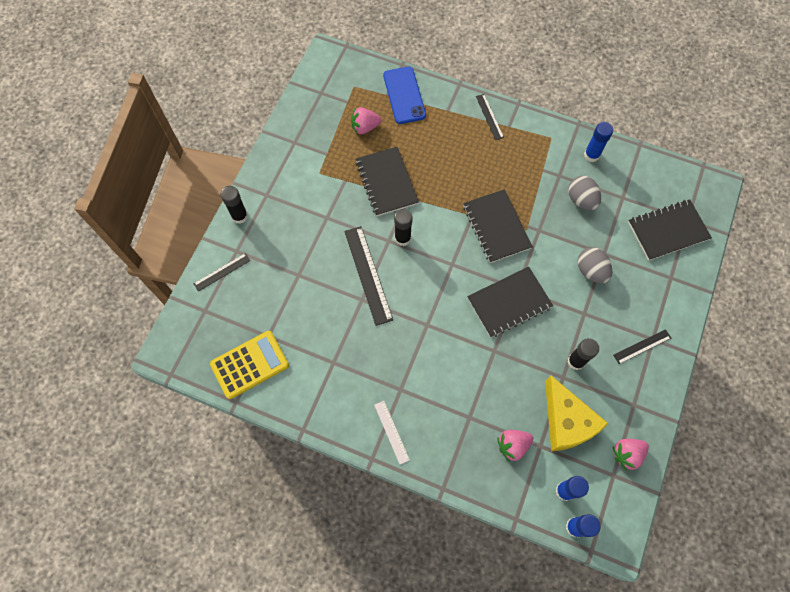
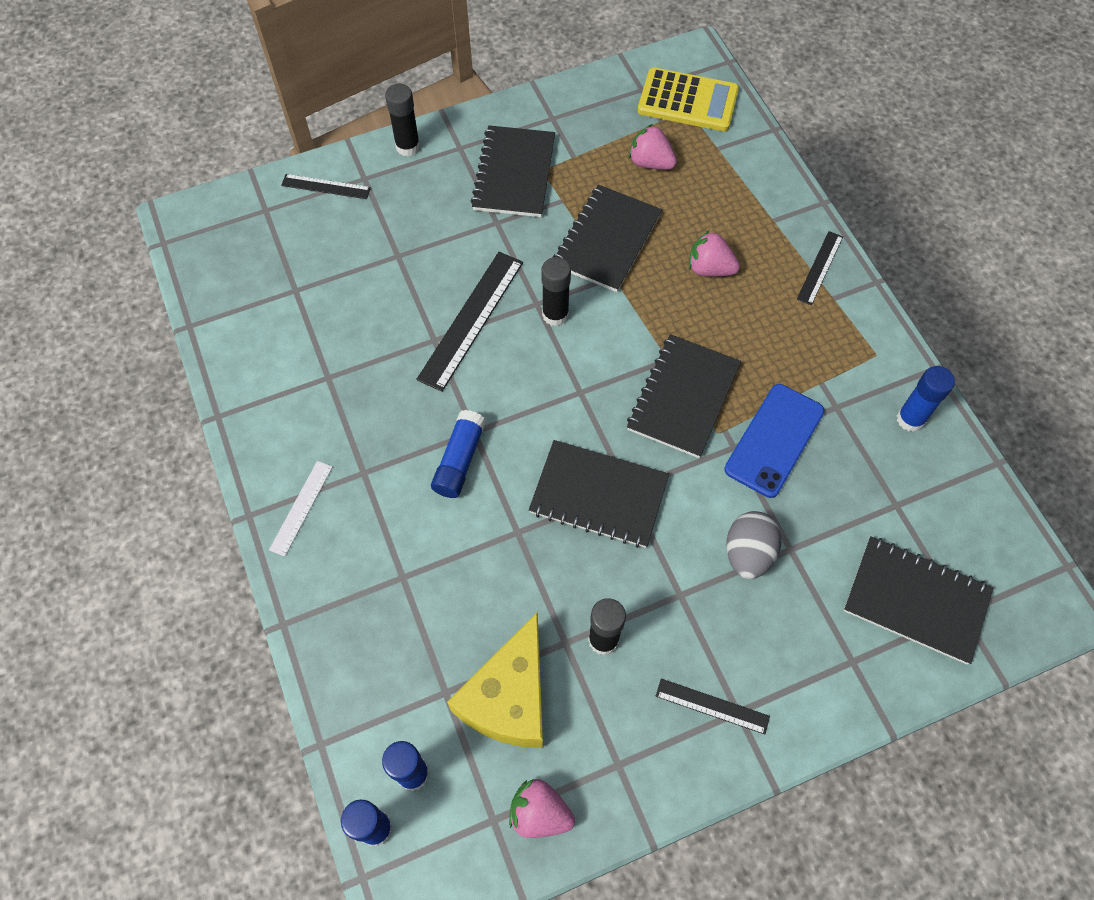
camera: 45 degrees right, 5 degrees down
(250, 365) = (244, 302): yellow calculator -> yellow calculator (688, 101)
(308, 186) = (514, 174): none -> black notebook
(404, 95) = (737, 164): blue phone -> blue phone (774, 440)
(436, 343) = (459, 460): none -> blue glue stick
(512, 445) = (414, 658): pink strawberry -> pink strawberry (709, 268)
(581, 200) = (833, 459): grey egg -> none

